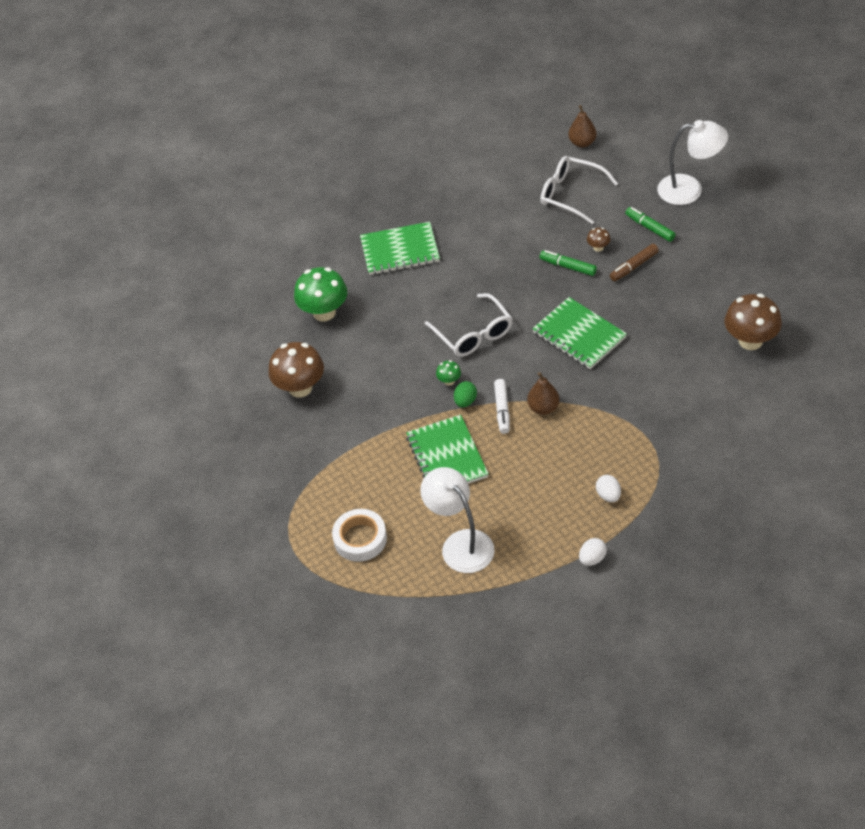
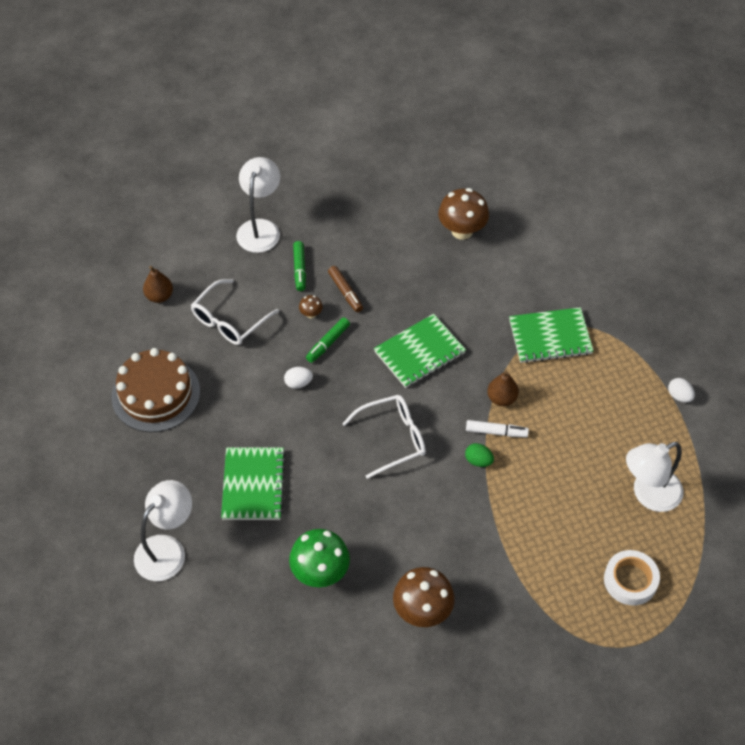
camera: 85 degrees left, 5 degrees up
(326, 213) = (167, 549): none -> white lamp
(446, 457) = (544, 489): green notebook -> green notebook (550, 337)
(449, 381) = (449, 470): green mushroom -> none
(476, 168) = (156, 394): none -> brown cake
(608, 495) = (613, 370): white egg -> white egg (298, 383)
(650, 228) = (299, 269): green marker -> green marker turned 60 degrees counterclockwise

